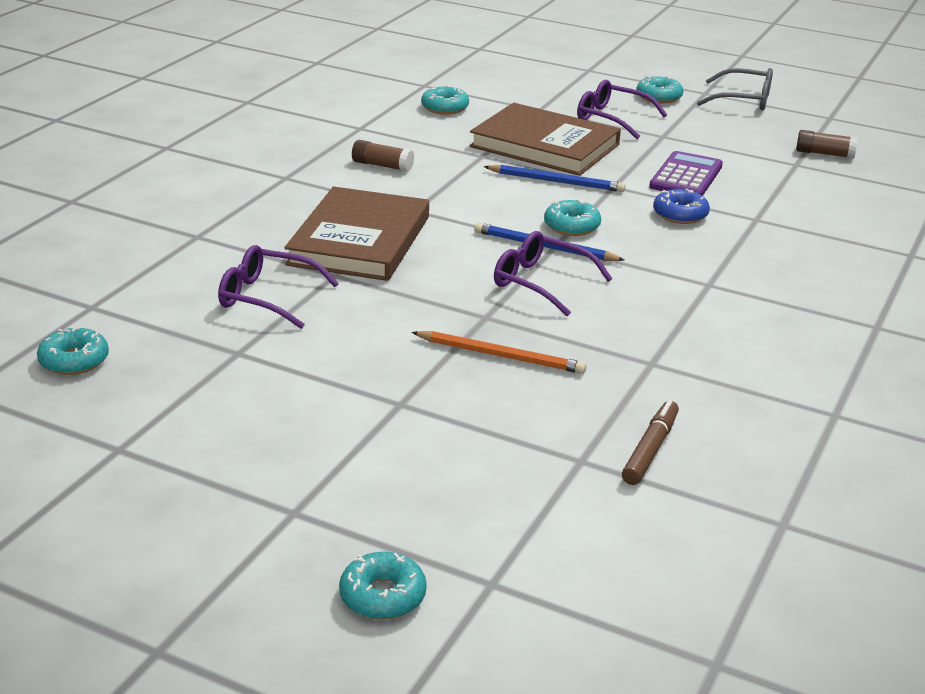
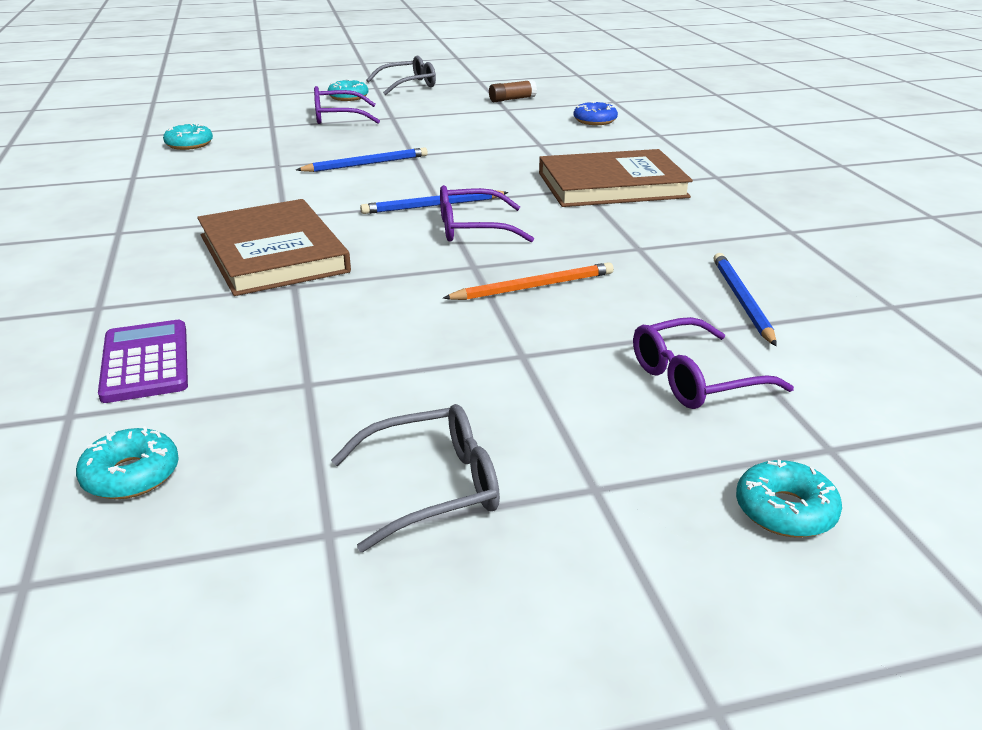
camera: 40 degrees left, 0 degrees up
(205, 456) = (431, 487): none -> grey glasses
(268, 297) = (260, 327): purple glasses -> purple glasses (695, 379)
(382, 166) = (200, 196): brown glue stick -> none
(545, 145) = (316, 145): brown book -> brown book (612, 185)
(571, 226) = (428, 187): turquoise donut -> none
(650, 450) = (741, 300): brown marker -> blue pencil
(680, 214) = (488, 156): blue donut -> blue donut (595, 121)
(686, 176) = (451, 135): purple calculator -> purple calculator (145, 362)

